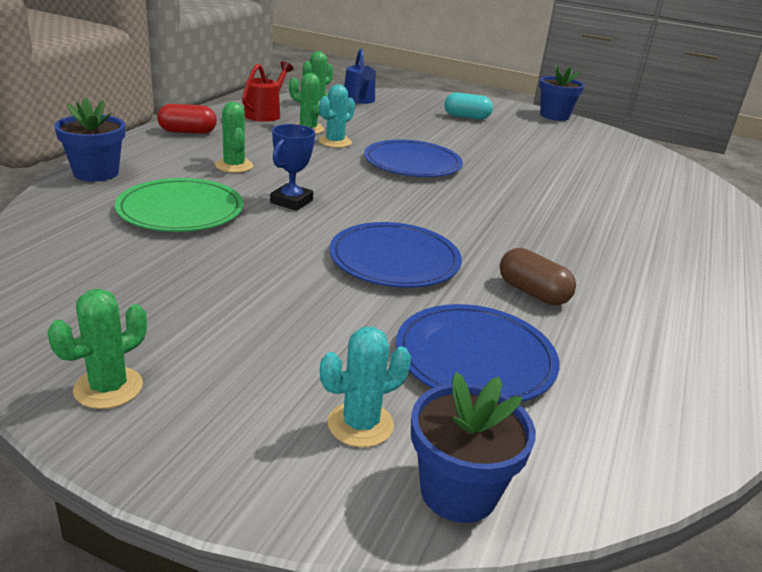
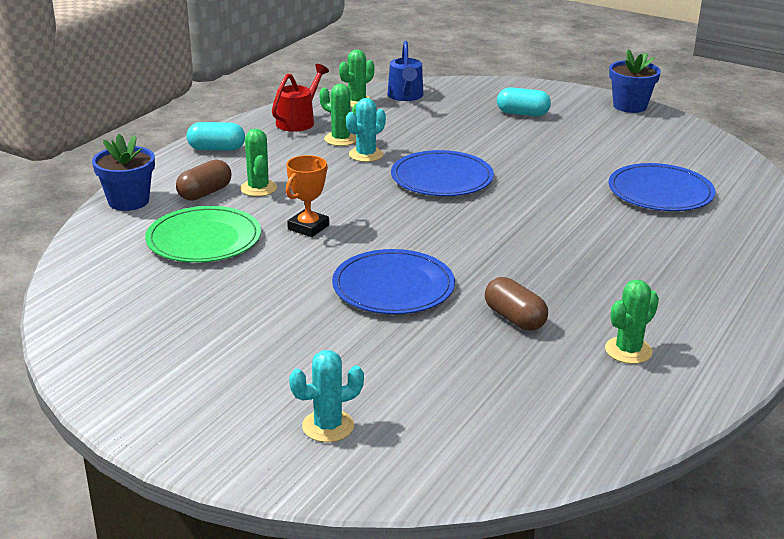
camera: 10 degrees right, 0 degrees up
(108, 388) = (140, 395): green cactus -> green cactus (628, 350)
(178, 168) = (205, 193): none -> brown capsule
(187, 132) = (216, 149): red capsule -> turquoise capsule
(291, 201) = (308, 227): blue trophy -> orange trophy
(458, 491) = (391, 474): blue flower pot -> none
(475, 358) = (438, 376): blue plate -> blue plate (660, 192)

